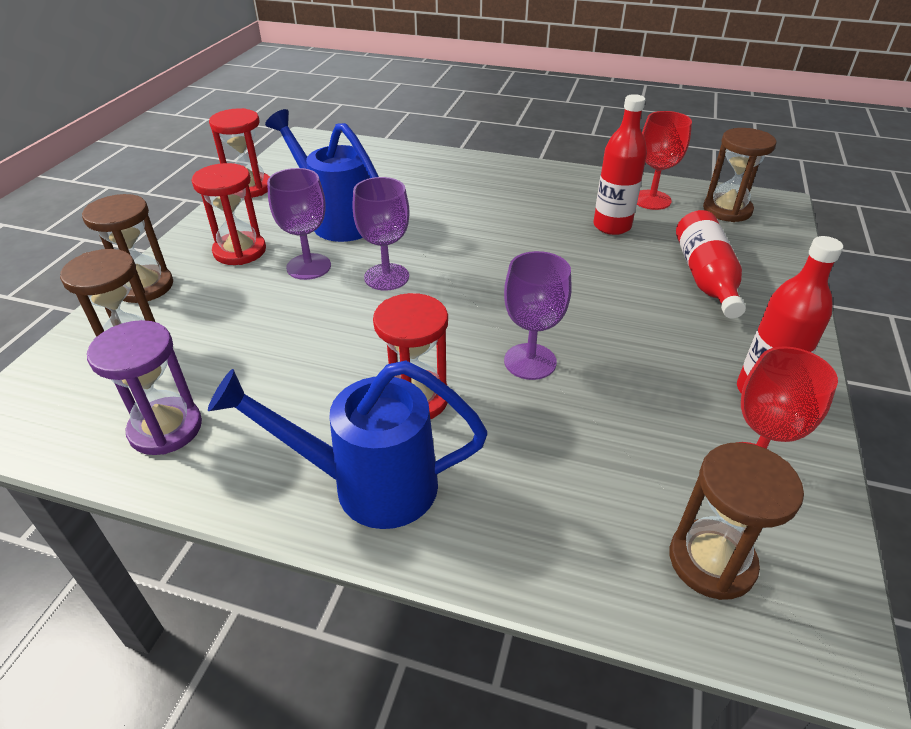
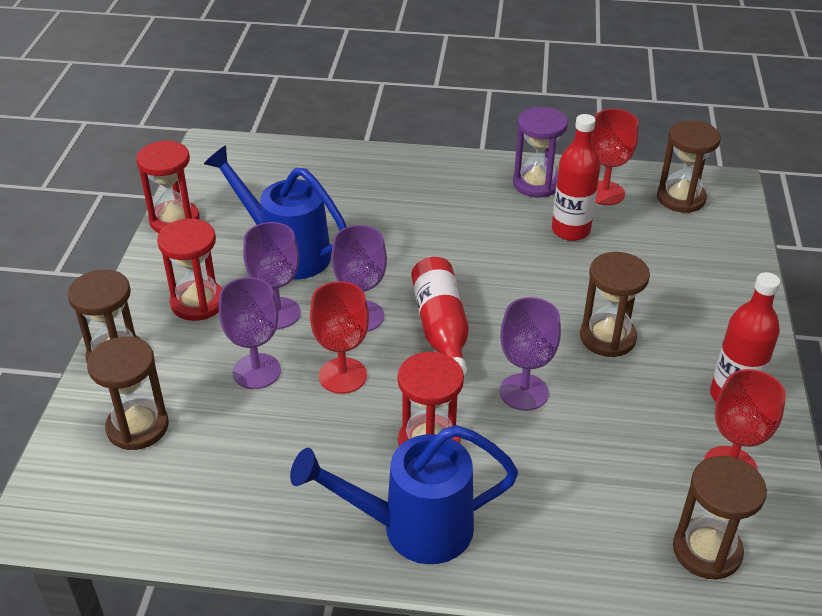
camera: 10 degrees left, 0 degrees up
(166, 428) = (209, 502): purple hourglass -> purple hourglass (536, 184)
(268, 313) = (256, 371): none -> purple goblet
(349, 326) = (342, 376): none -> red goblet
(631, 320) = (607, 337): none -> brown hourglass
(705, 277) = (669, 281): red bottle -> red bottle (441, 328)

